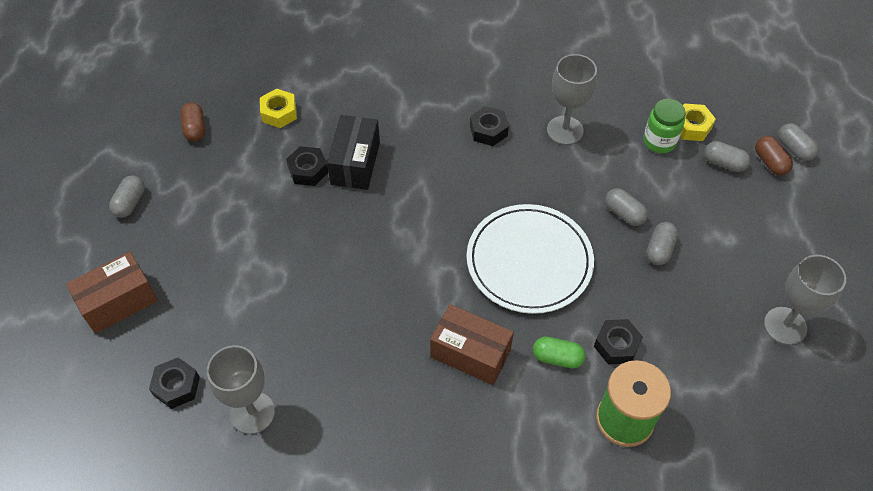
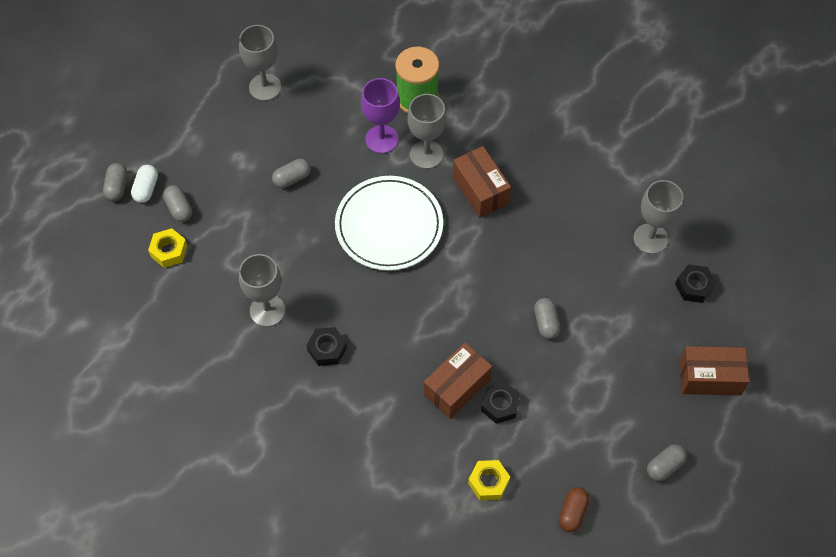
camera: 145 degrees left, 5 degrees up
(355, 163) = (457, 387): black box -> brown box
(557, 358) = (426, 154): green capsule -> grey goblet
(616, 345) = (382, 139): black nut -> purple goblet
(624, 213) = (290, 218): grey capsule -> grey capsule (546, 323)
(659, 141) = (206, 255): green jar -> none
(770, 162) = (146, 189): brown capsule -> white capsule

